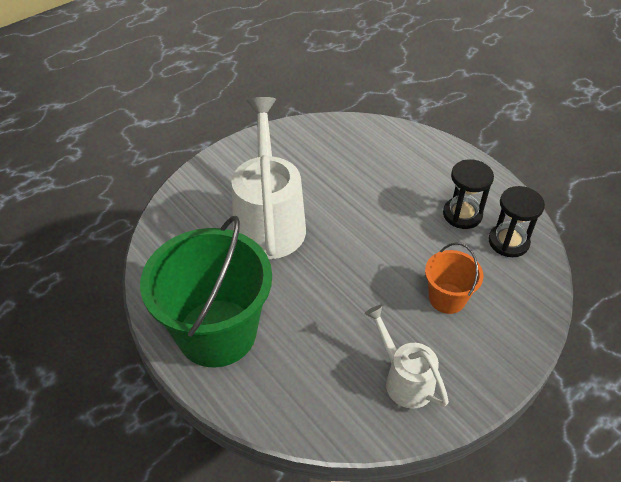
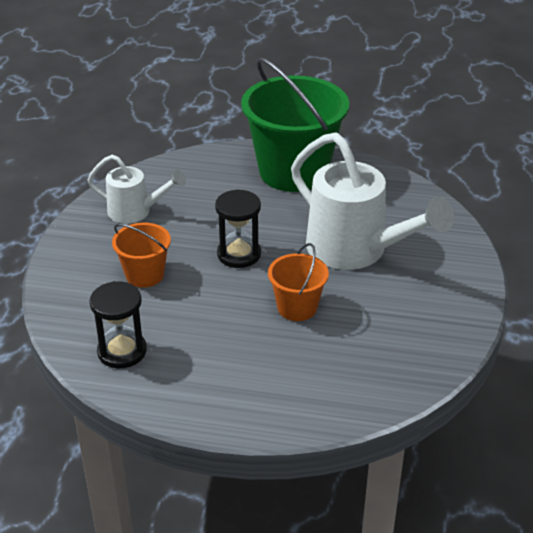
camera: 140 degrees right, 10 degrees down
(359, 204) = (297, 307): none -> orange bucket
(462, 214) = (188, 353): black hourglass -> black hourglass (239, 254)

